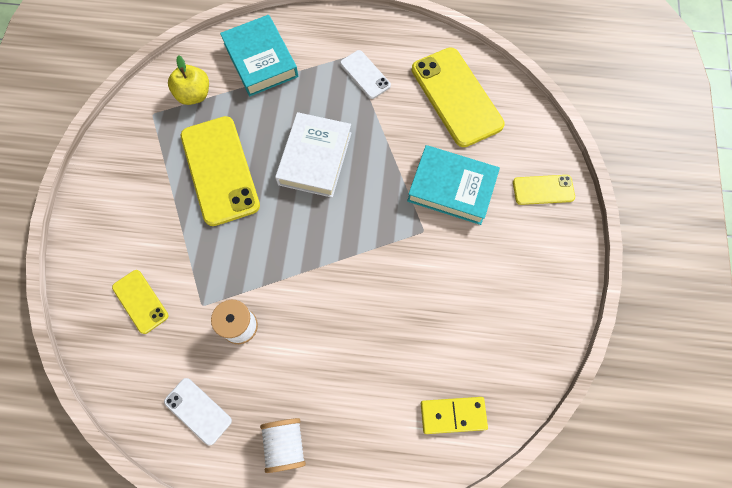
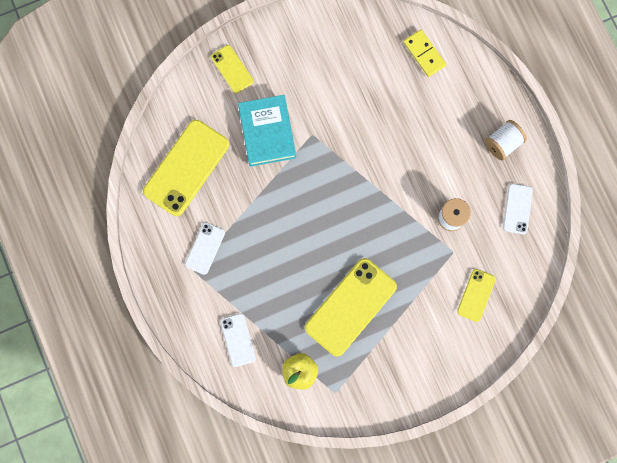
camera: 120 degrees left, 10 degrees up
(260, 60) = (238, 340): turquoise book -> white phone
(315, 158) = (300, 243): white book -> none

